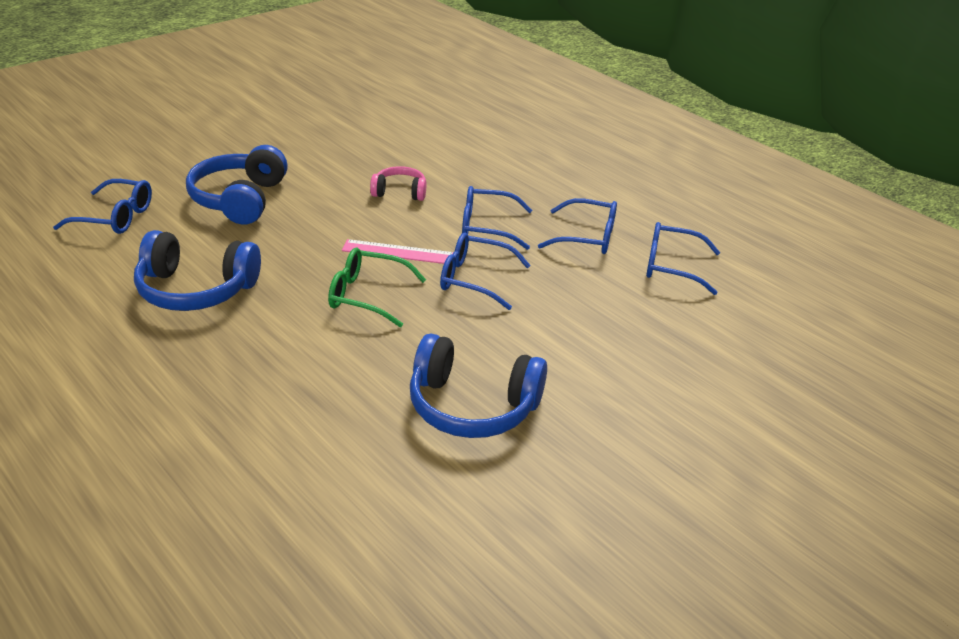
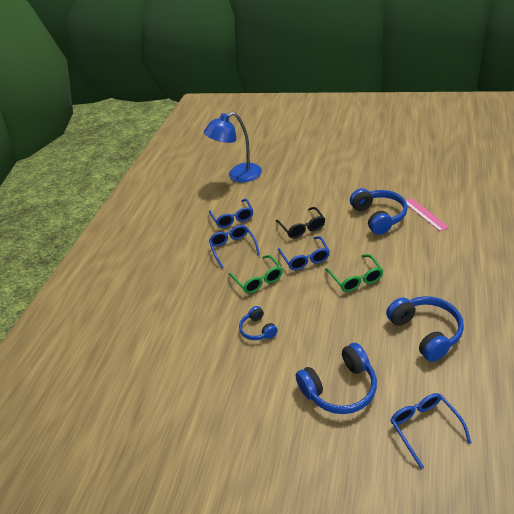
camera: 115 degrees left, 5 degrees up
(398, 252) = (313, 292): pink ruler -> pink ruler (425, 214)
(399, 192) = (258, 329): pink headphones -> blue headphones
(487, 227) = (258, 279): blue glasses -> green glasses
(555, 313) = (302, 228): none -> black glasses
(821, 328) = (238, 175): none -> blue lamp

